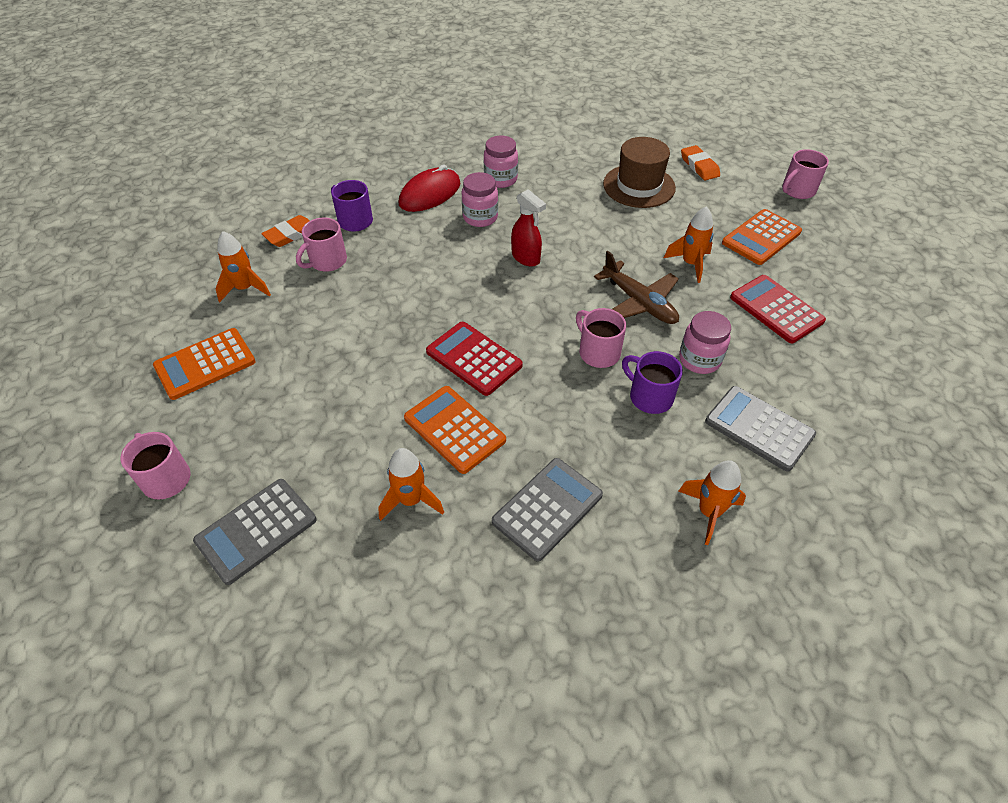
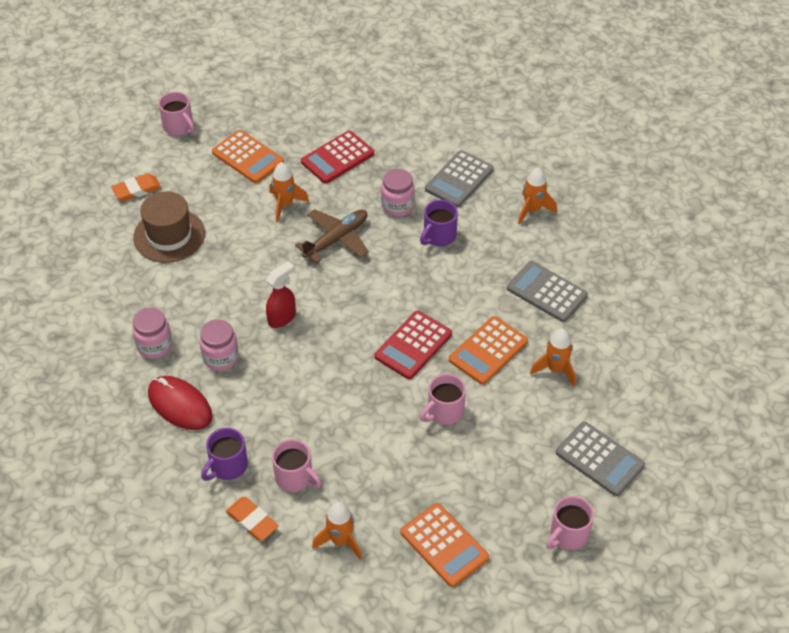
camera: 95 degrees left, 0 degrees up
(598, 352) = (397, 266): pink mug -> pink mug (444, 412)

